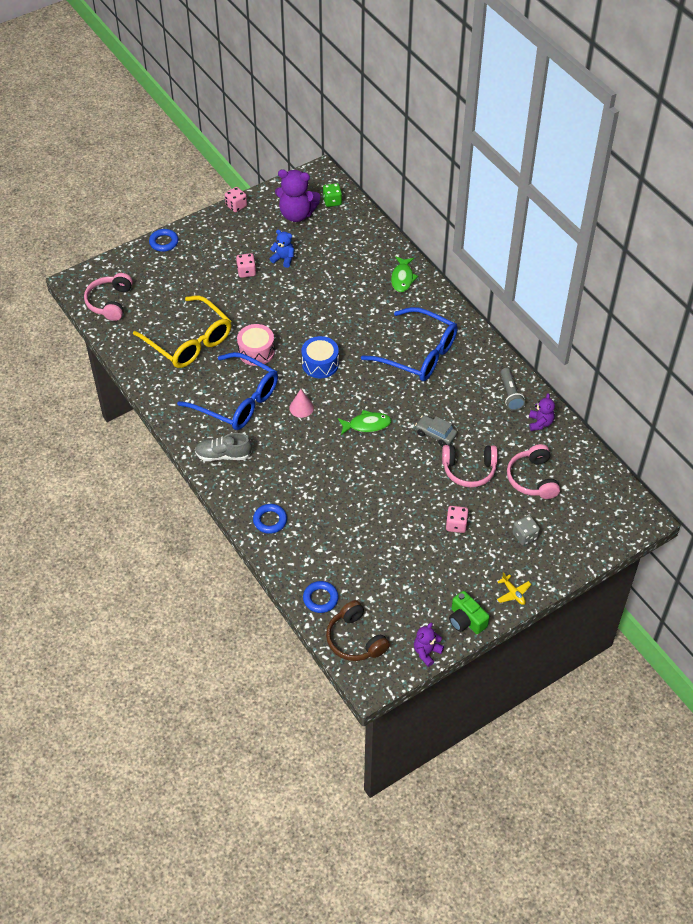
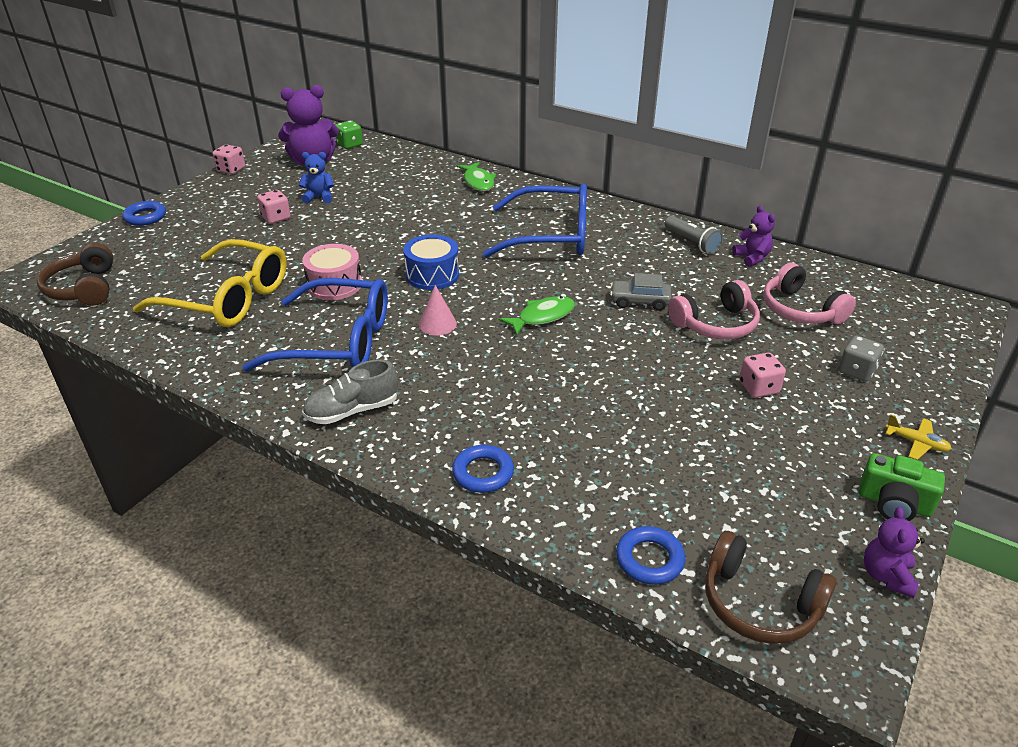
camera: 25 degrees left, 15 degrees down
(110, 302) = (84, 288): pink headphones -> brown headphones

